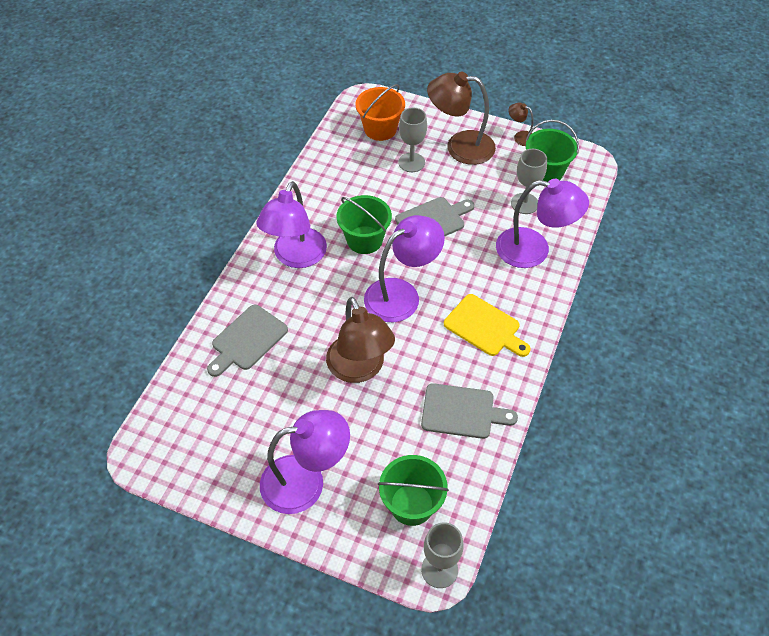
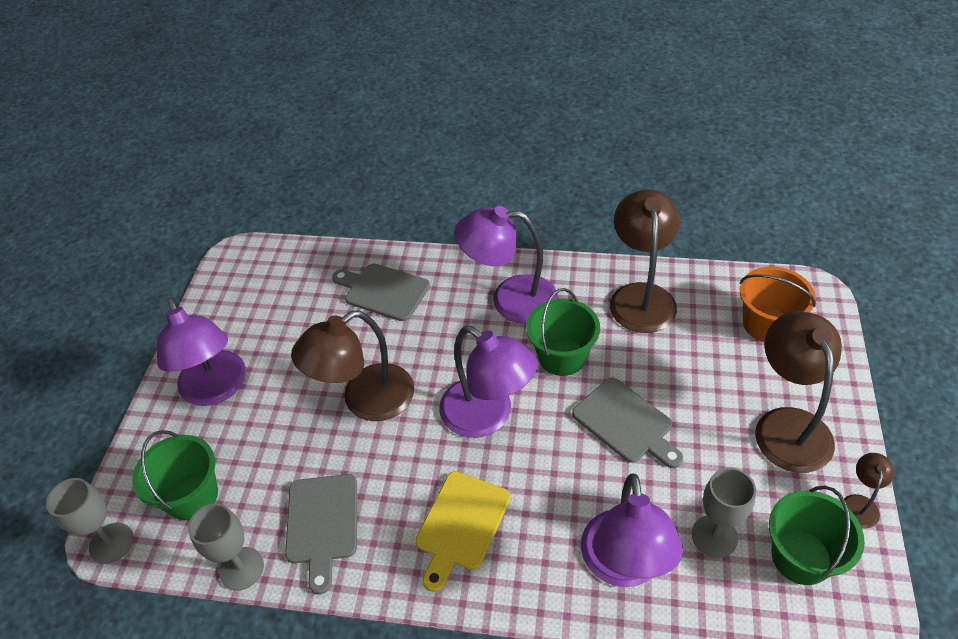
camera: 80 degrees right, 5 degrees down
(328, 182) = (641, 296): none -> brown lamp
(411, 162) = (723, 374): grey goblet -> grey goblet (241, 568)

